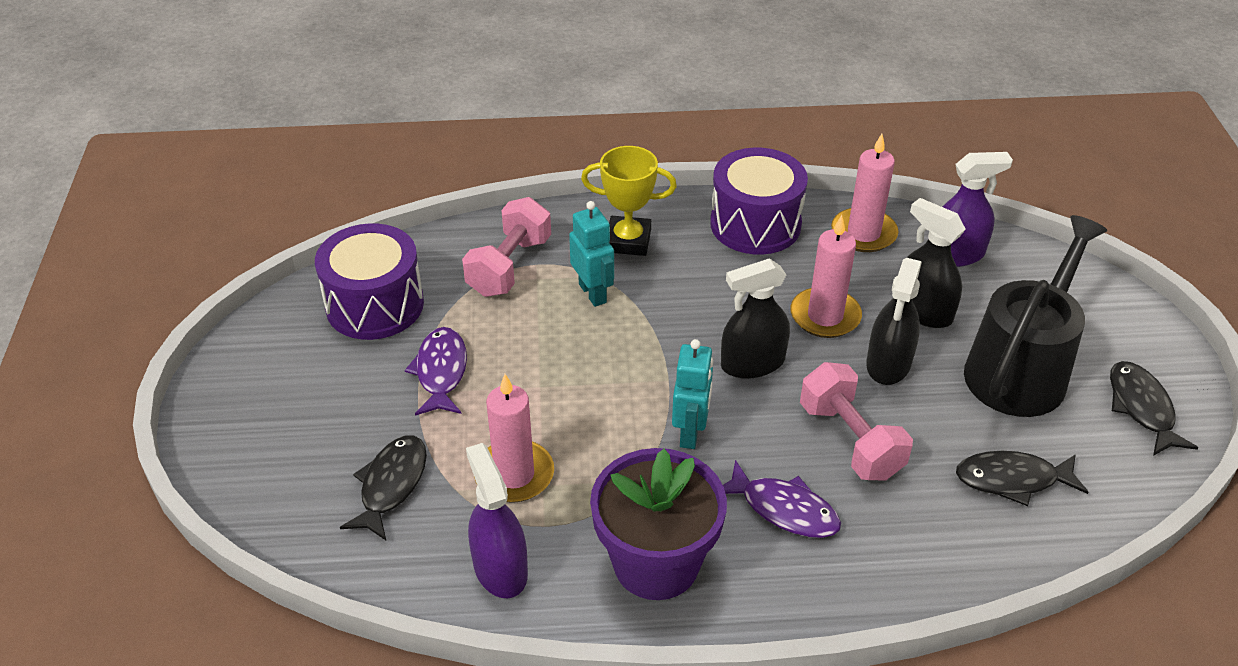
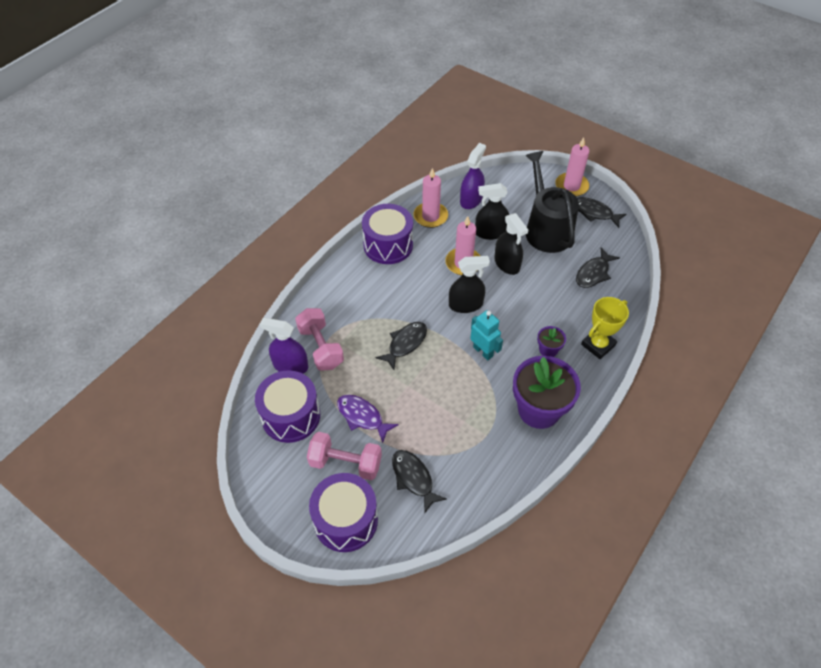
camera: 50 degrees left, 10 degrees up
(263, 454) = (346, 520): none -> purple drum
(500, 569) = (496, 466): purple spray bottle -> purple spray bottle (290, 366)
(514, 475) = (449, 428): pink candle -> pink candle (571, 186)
(593, 293) = (370, 329): turquoise robot -> none
(608, 342) = (405, 344): none -> black fish
(628, 241) = (351, 294): yellow trophy -> yellow trophy (598, 345)
(752, 363) = (465, 304): black spray bottle -> black spray bottle turned 120 degrees counterclockwise
(784, 509) = (548, 350): purple fish -> purple flower pot
(850, 440) = (533, 305): pink dumbbell -> pink dumbbell (345, 463)

